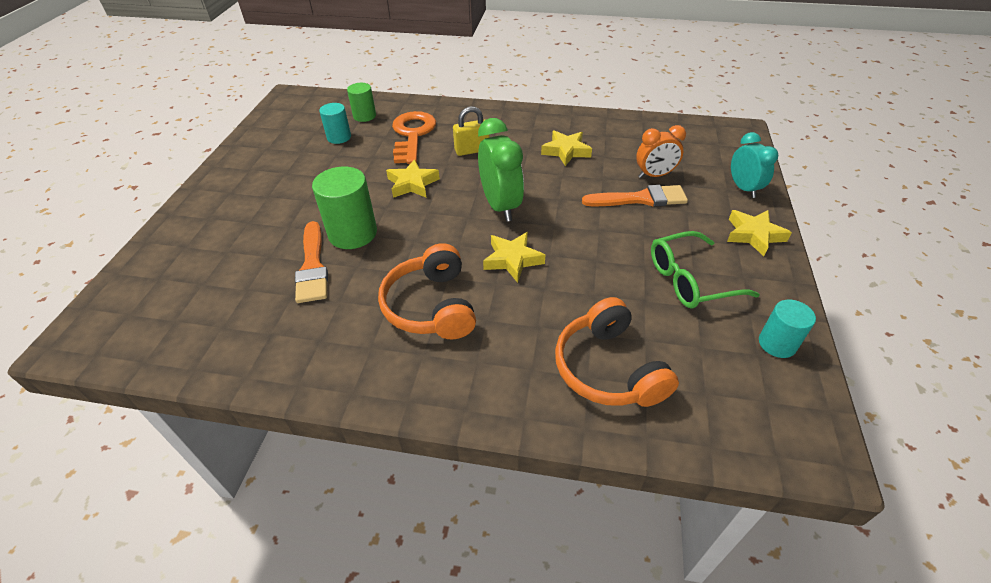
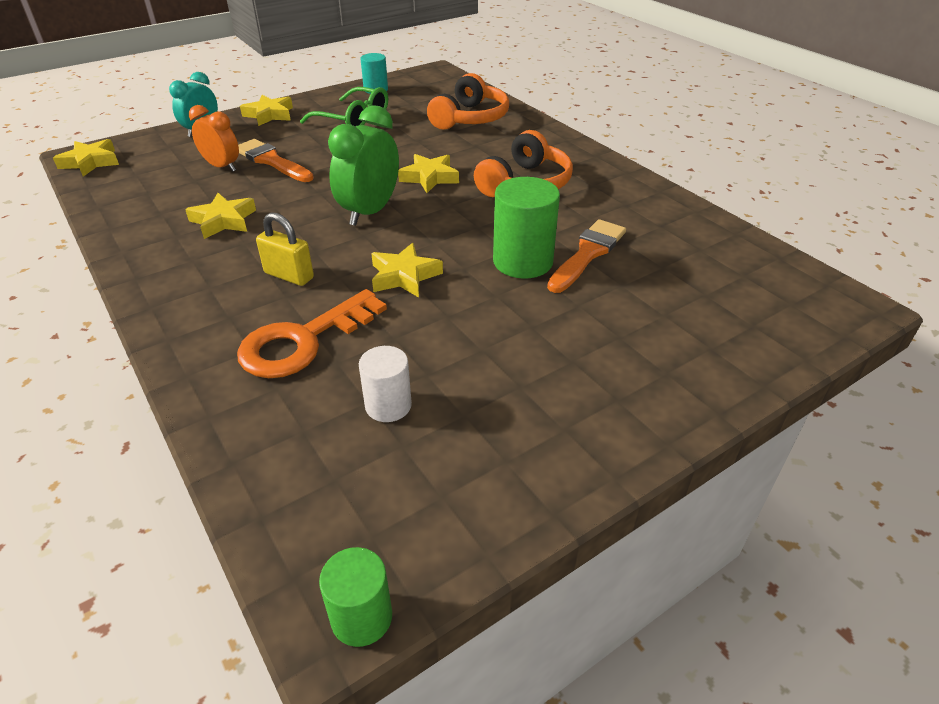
camera: 135 degrees left, 5 degrees down
(339, 137) = (388, 405): turquoise cylinder -> white cylinder
(364, 116) = (300, 427): green cylinder -> green cylinder (361, 617)
(722, 131) = (90, 162): none -> yellow star

